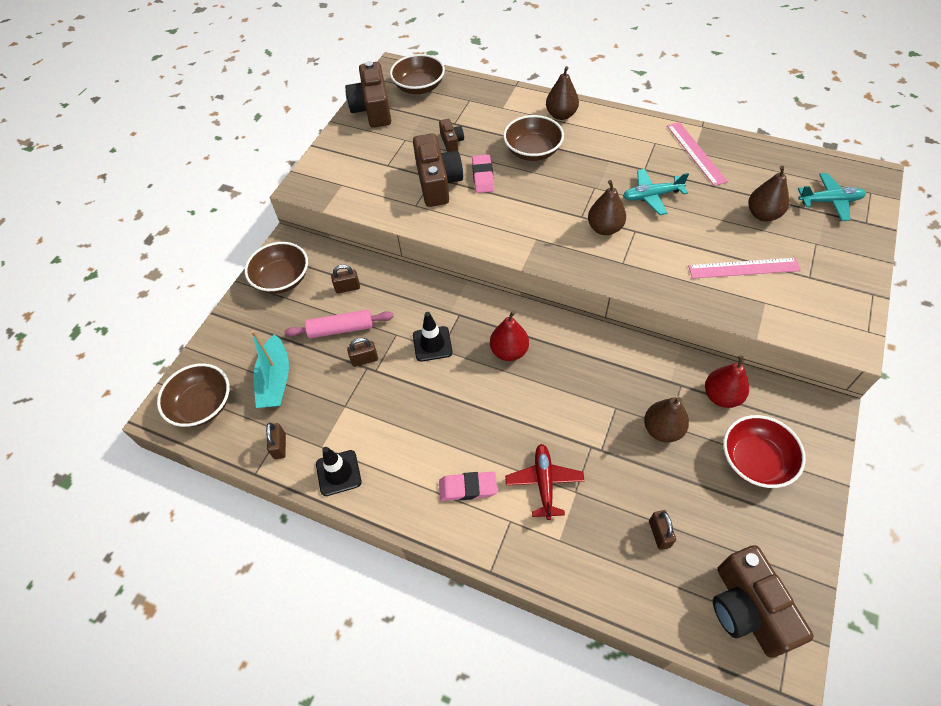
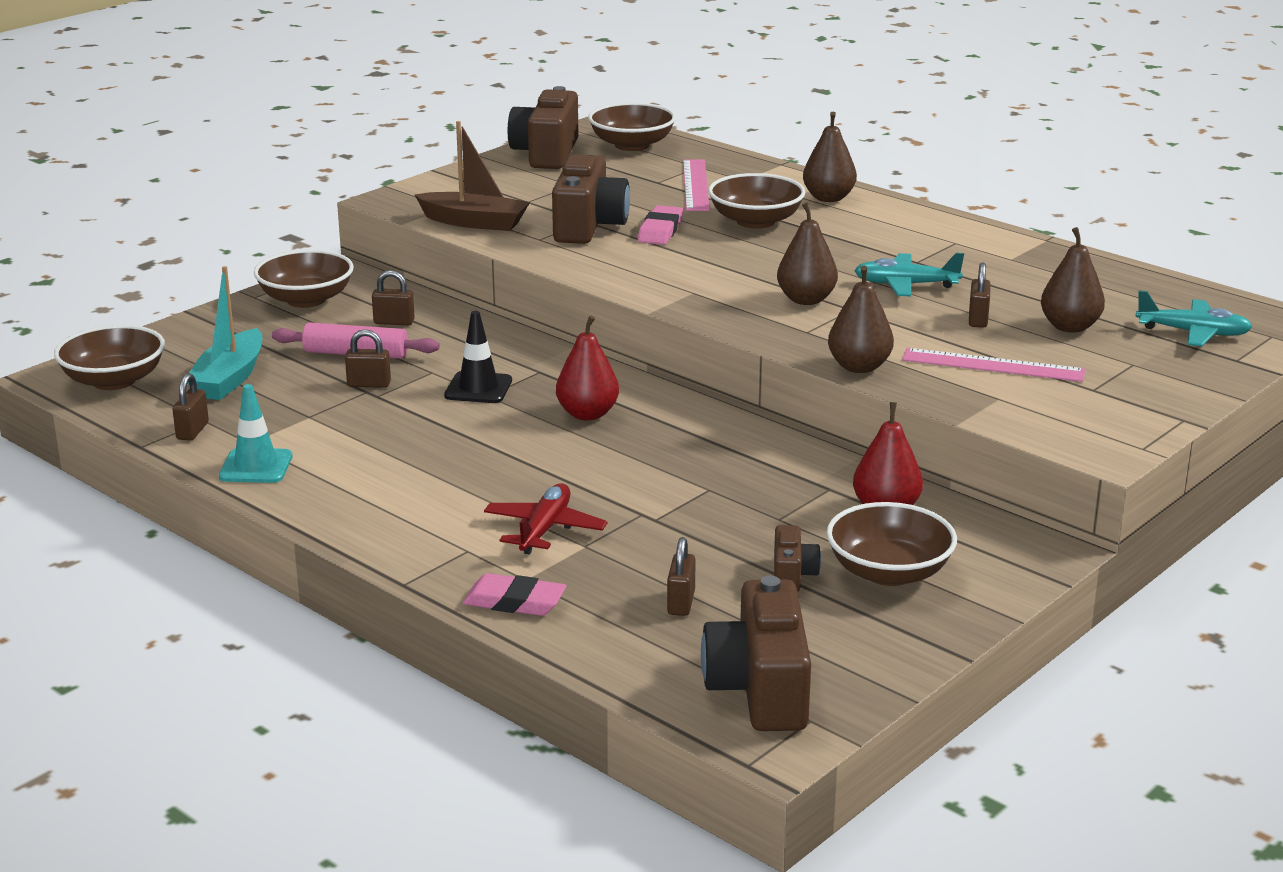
camera: 15 degrees right, 30 degrees down
(338, 473) = (256, 466): black traffic cone -> turquoise traffic cone
(367, 198) = (474, 222): none -> brown boat
(451, 142) = (639, 196): brown camera -> brown camera (792, 575)
(468, 488) = (429, 512): pink eraser -> pink eraser (514, 602)
(662, 429) = (765, 519): brown pear -> brown pear (859, 367)
(696, 153) = (1012, 260): pink ruler -> pink ruler (695, 185)
(710, 221) = (978, 319): none -> brown padlock
(755, 461) = (889, 572): red bowl -> brown bowl

